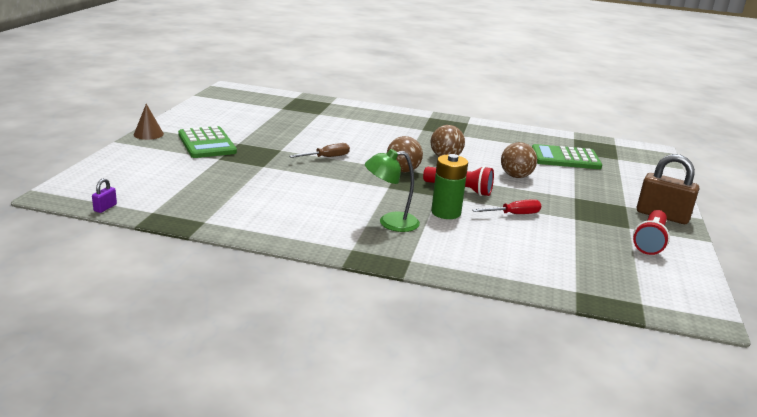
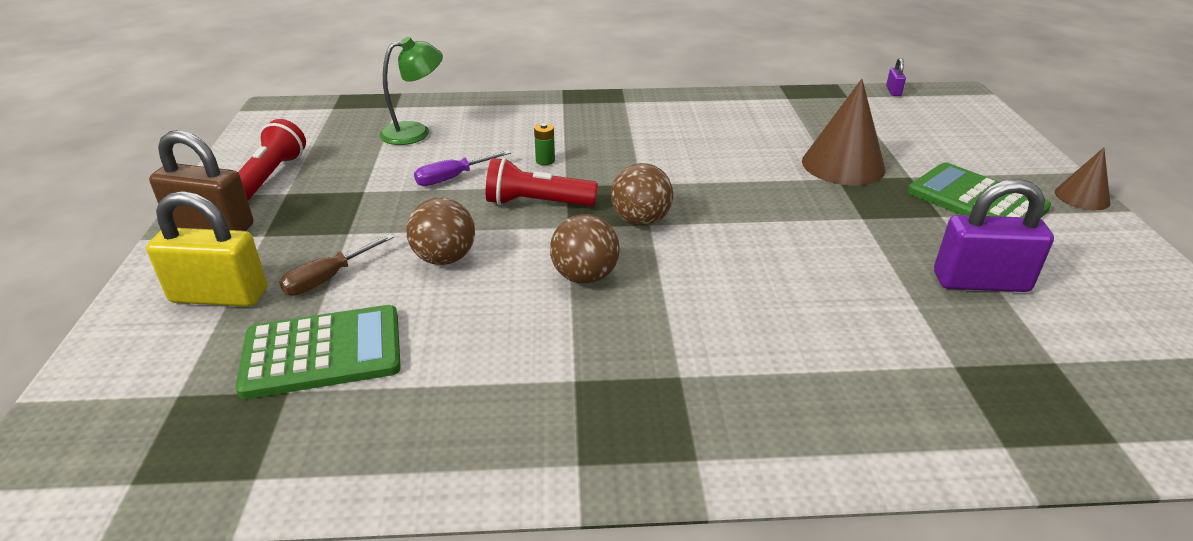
camera: 165 degrees right, 10 degrees up
(248, 171) = (843, 165): none -> brown cone
(268, 124) = (980, 282): none -> purple padlock
(327, 157) = (778, 219): brown screwdriver -> brown screwdriver (328, 278)
(390, 223) = (605, 134): green lamp -> green lamp (415, 132)
(446, 212) = (545, 161): green battery -> green battery, size x0.48
(514, 214) = (453, 178): red screwdriver -> purple screwdriver
(628, 184) = (219, 296): none -> yellow padlock

